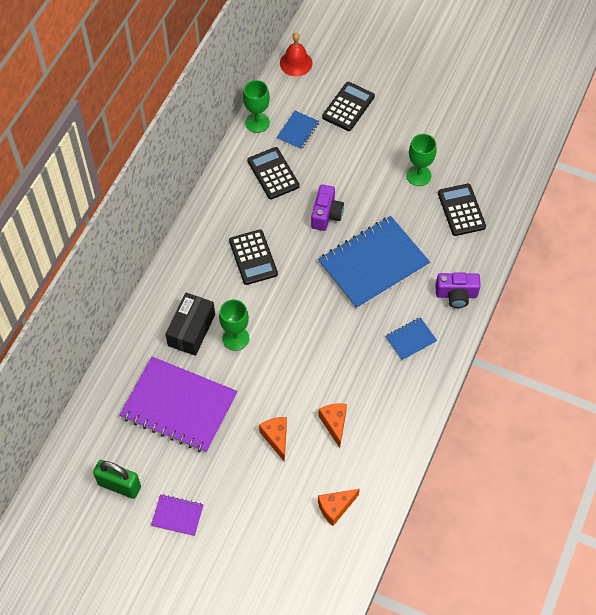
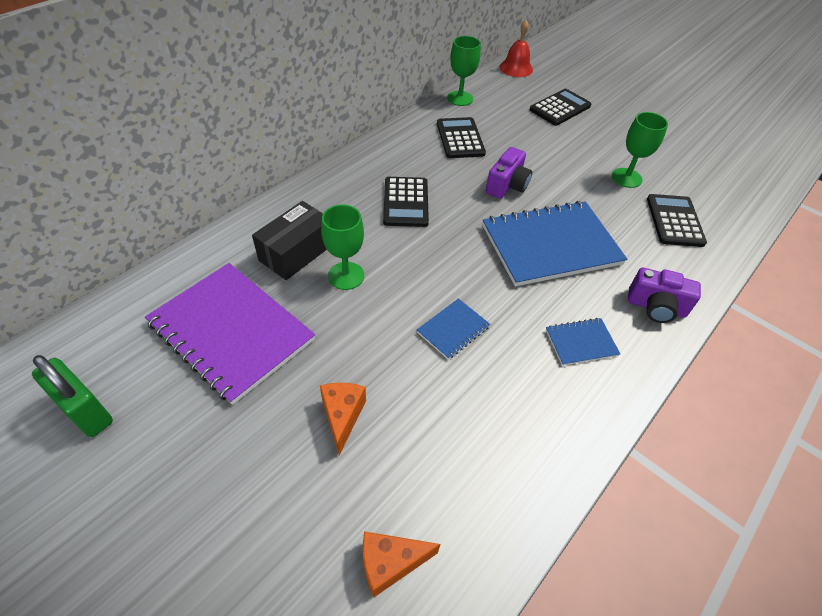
camera: 15 degrees right, 10 degrees down
(177, 516) = (136, 486): purple notebook -> none
(297, 131) = (500, 113): blue notebook -> blue notebook (453, 329)
(334, 424) = (436, 423): orange cheese -> none

